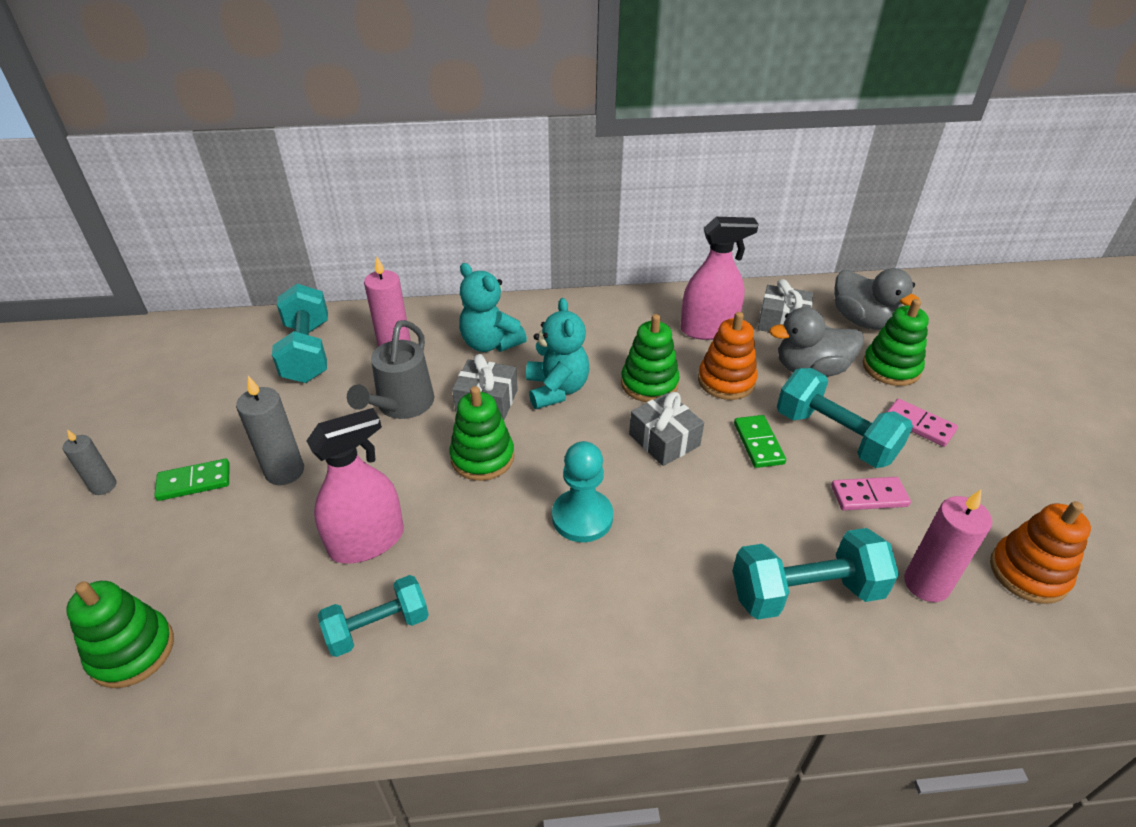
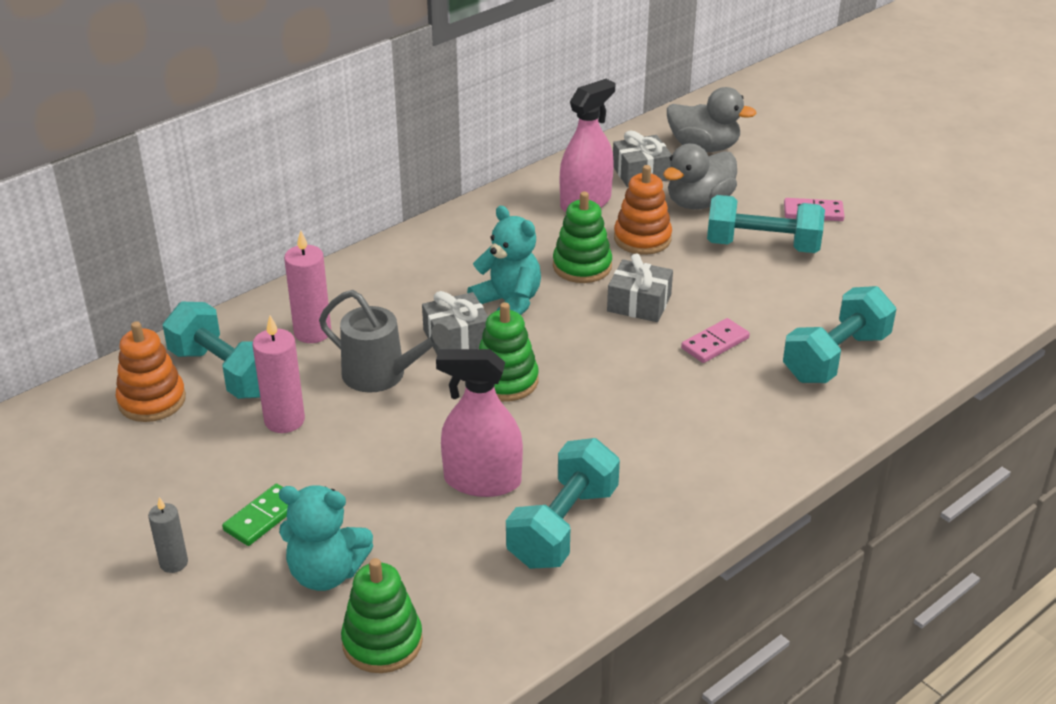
camera: 35 degrees left, 5 degrees down
(285, 471) = (340, 470): grey candle -> none
(367, 541) = (482, 481): pink spray bottle -> pink spray bottle turned 105 degrees counterclockwise
(378, 627) = (563, 526): turquoise dumbbell -> turquoise dumbbell, size x1.51
(401, 406) = (382, 375): grey watering can -> grey watering can turned 45 degrees counterclockwise
(490, 343) = (402, 291): turquoise teddy bear -> turquoise teddy bear (326, 573)
(582, 517) = (634, 384): turquoise pawn -> none
(758, 443) = (712, 275): green domino -> none
(869, 496) = (822, 277): pink domino -> pink domino (715, 343)
(891, 368) = (757, 177): green stacking toy -> none
(926, 584) = (904, 316): pink candle -> pink candle (284, 420)
(1028, 573) = (958, 280): orange stacking toy -> orange stacking toy (152, 400)

